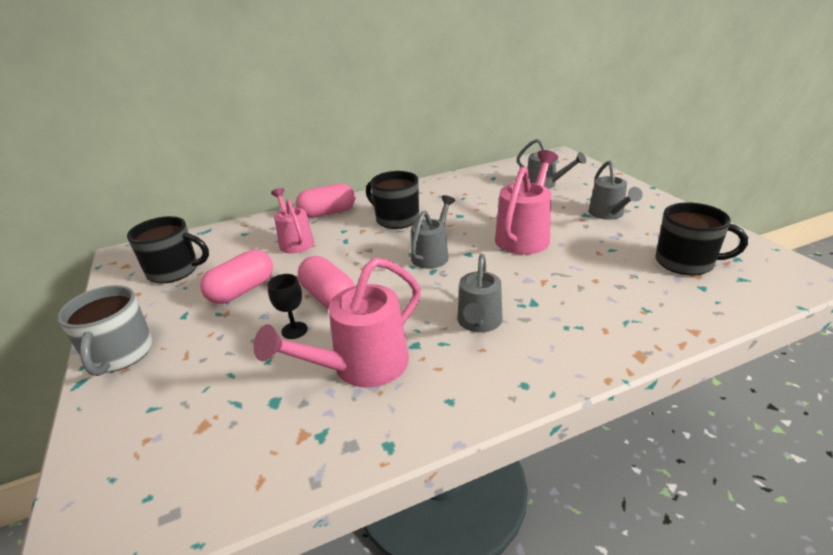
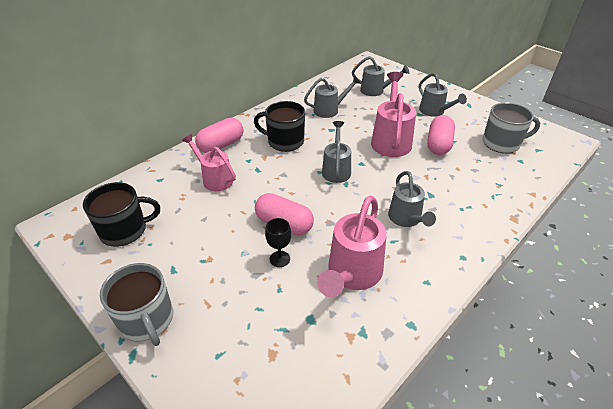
camera: 25 degrees left, 10 degrees up
(242, 290) = (206, 235): pink capsule -> pink capsule (438, 144)
(472, 196) = (329, 110): none -> grey watering can
(685, 262) = (502, 143): black mug -> grey mug

